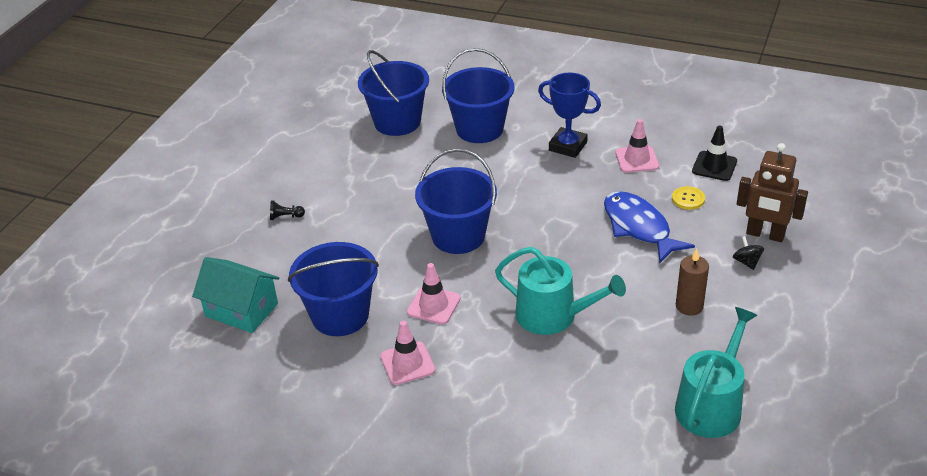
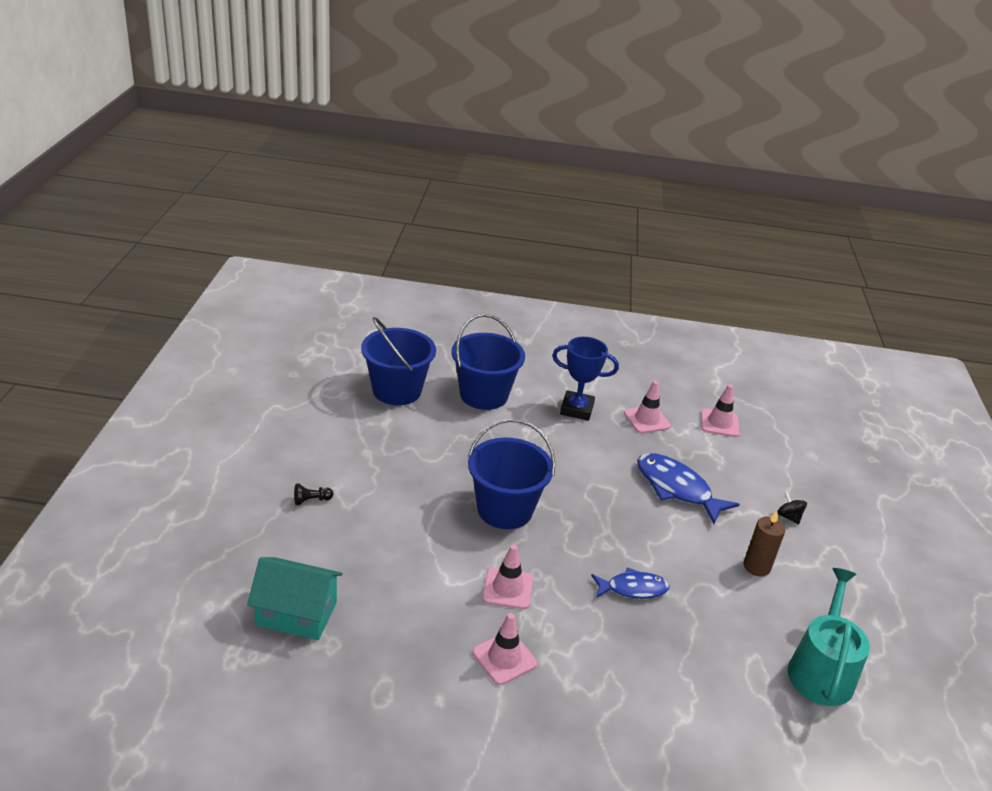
camera: 20 degrees left, 5 degrees down
(340, 315) = (411, 609): blue bucket -> none
(553, 315) = (633, 589): turquoise watering can -> blue fish
(688, 199) = (709, 457): yellow button -> none
(714, 166) = (719, 423): black traffic cone -> pink traffic cone
(765, 235) = (793, 488): brown robot -> none

